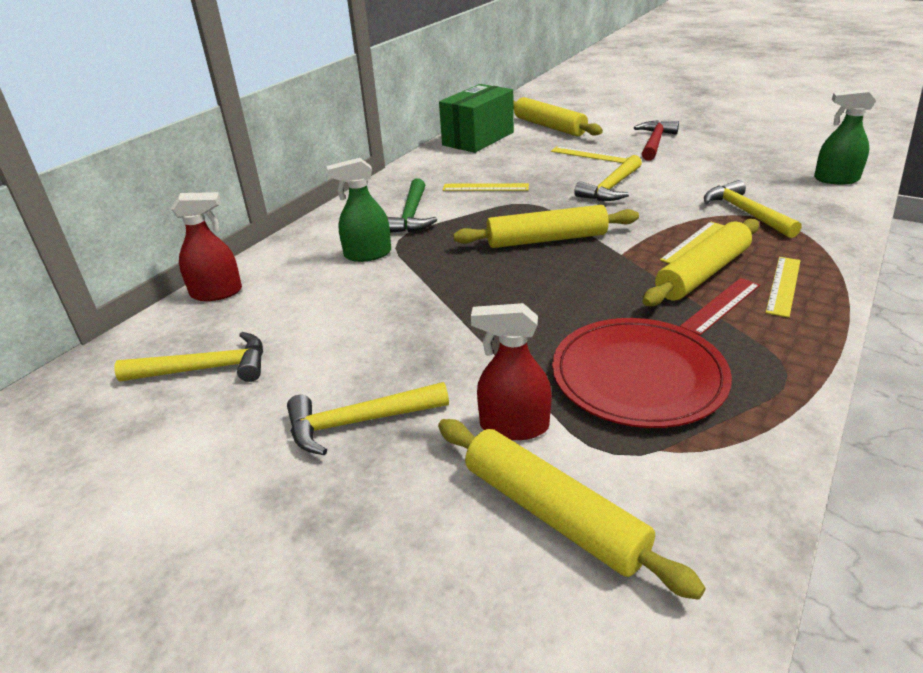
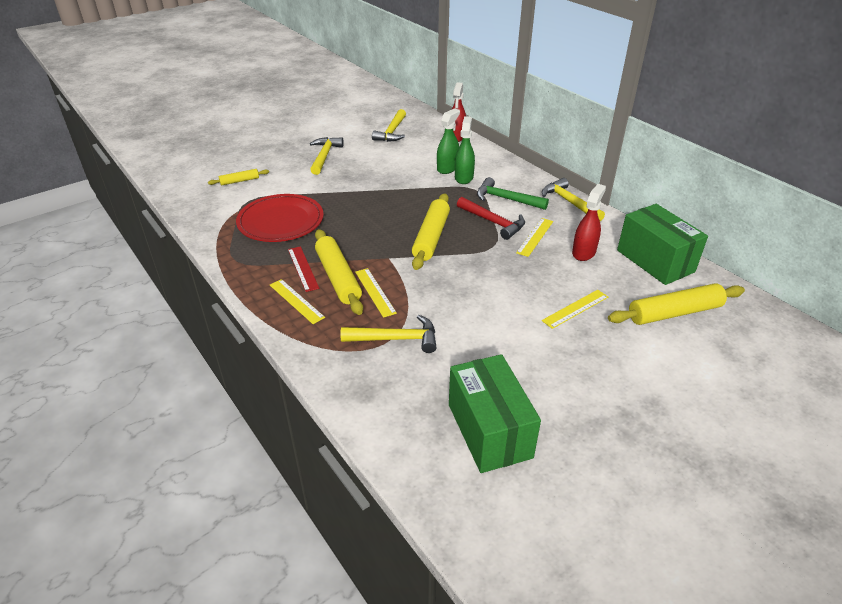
camera: 110 degrees right, 5 degrees up
(513, 426) = (286, 185): red spray bottle -> red spray bottle (584, 252)
(553, 513) = (239, 181): yellow rolling pin -> yellow rolling pin, size x0.52
(611, 187) = (493, 293): yellow hammer -> yellow hammer (569, 202)
(654, 142) = (586, 364): red hammer -> red hammer (493, 222)
(778, 158) = (489, 430): none -> green box
(836, 179) = (412, 437): green spray bottle -> green spray bottle (447, 168)

